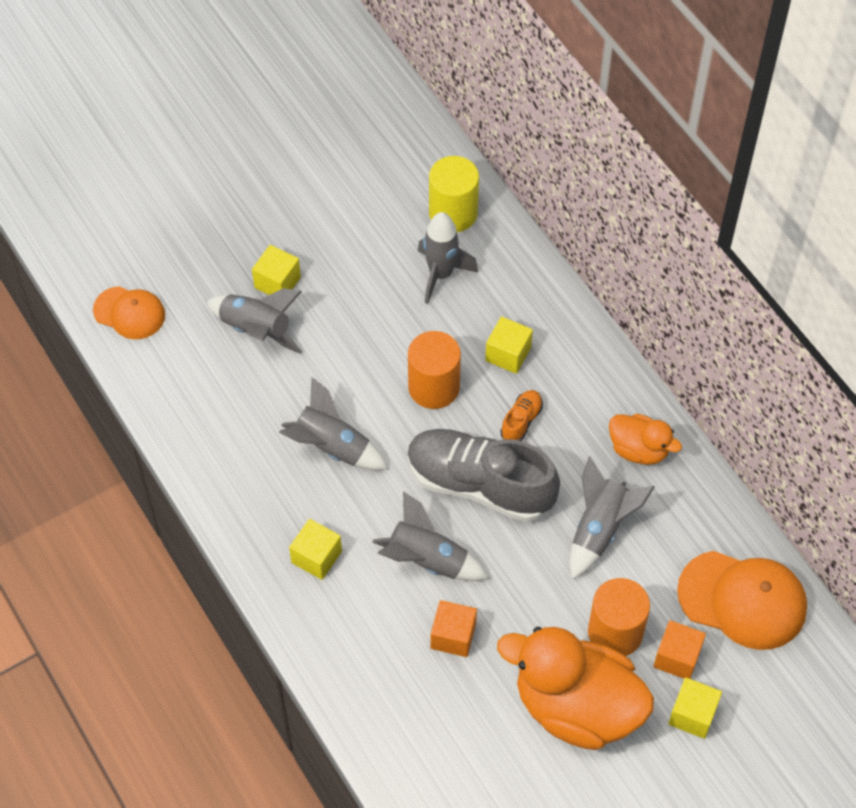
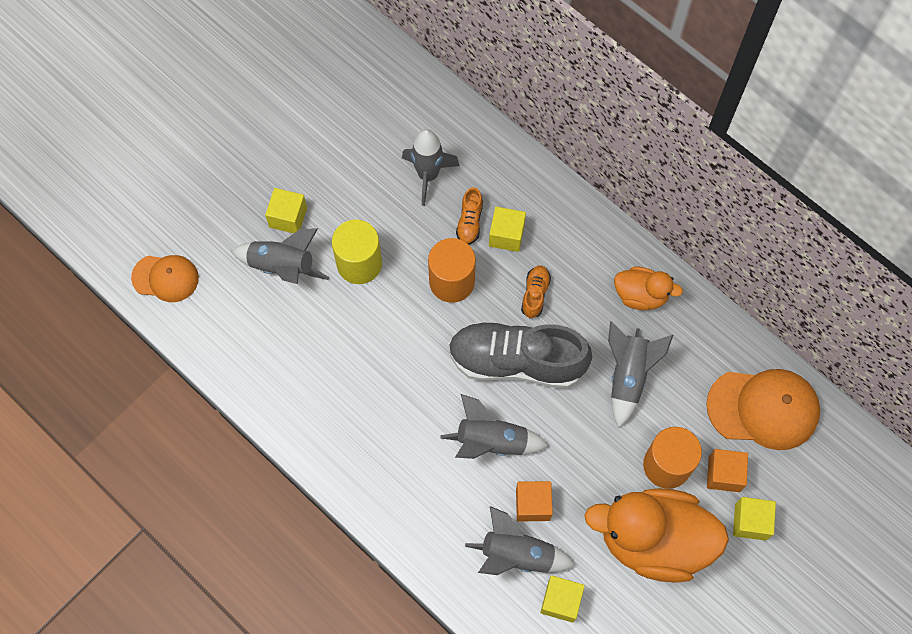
camera: 15 degrees left, 10 degrees up
(316, 557) = (396, 463): yellow cube -> yellow cube (561, 601)
(332, 447) = (380, 359): grey rocket -> grey rocket (517, 555)
(453, 213) = (422, 115): yellow cylinder -> yellow cylinder (359, 263)
(472, 331) = (469, 222): none -> orange shoe

